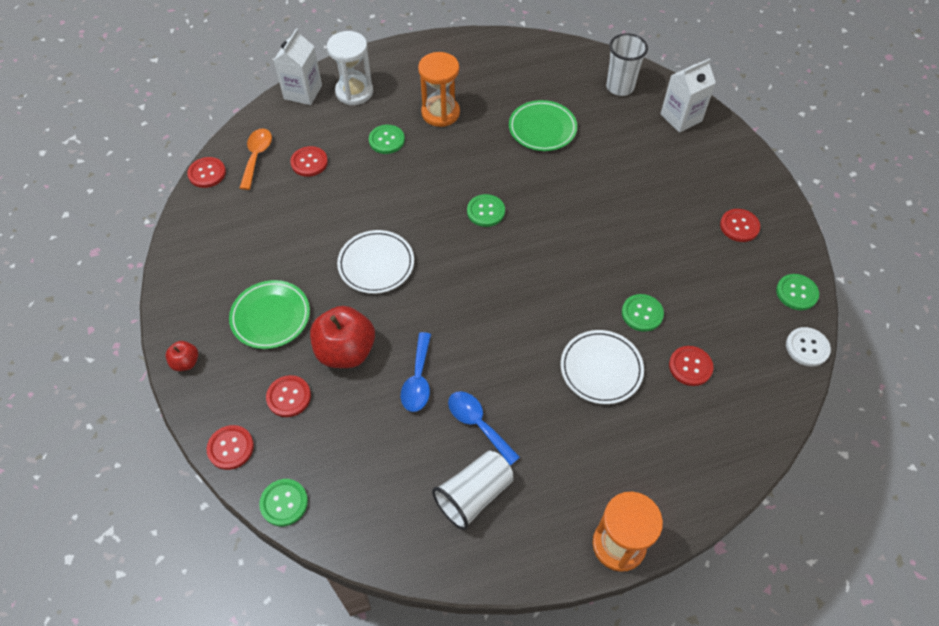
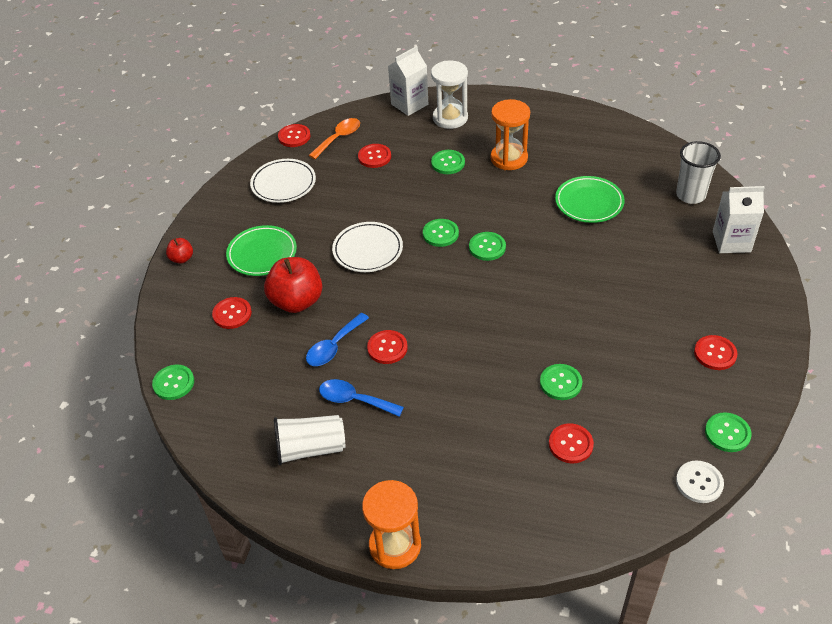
camera: 35 degrees right, 10 degrees down
(230, 448) = (167, 329): red button -> red button (387, 348)
(433, 216) = (440, 234): none -> green button
(478, 424) = (354, 400): blue spoon -> blue spoon turned 60 degrees counterclockwise
(601, 369) = (488, 408): white plate -> white plate (283, 184)

